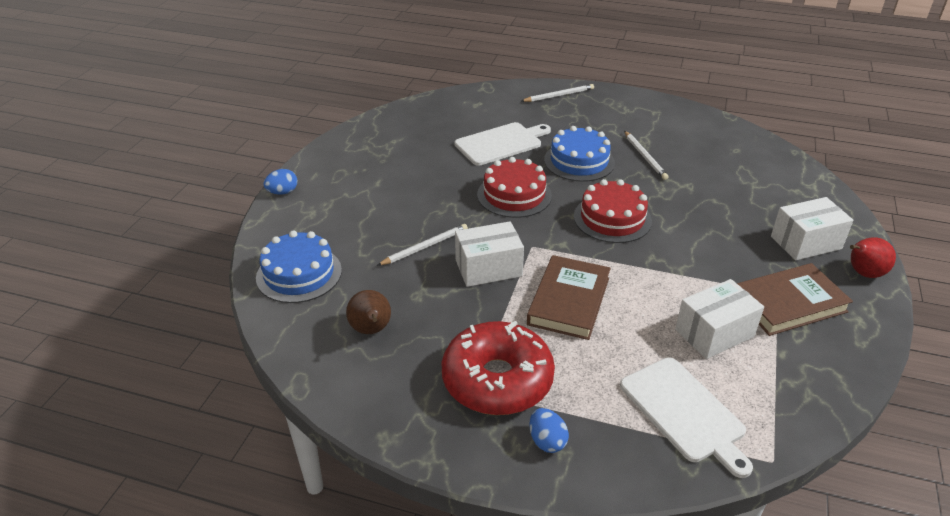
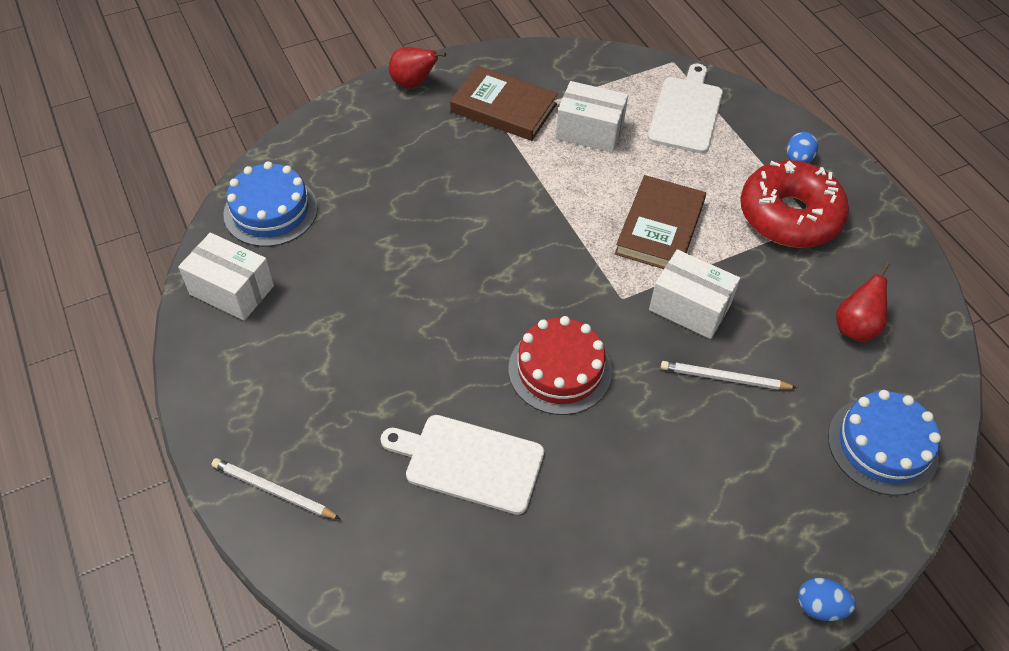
camera: 135 degrees left, 15 degrees up
(371, 330) = (855, 327): brown pear -> red pear
(569, 301) = (660, 228): brown book -> brown book turned 45 degrees counterclockwise
(579, 161) = (430, 357): blue cake -> blue cake (270, 211)
(612, 218) = (510, 266): red cake -> none
(645, 157) = (359, 305): white pencil -> none
(806, 242) = (402, 127): white box -> white box (232, 290)

